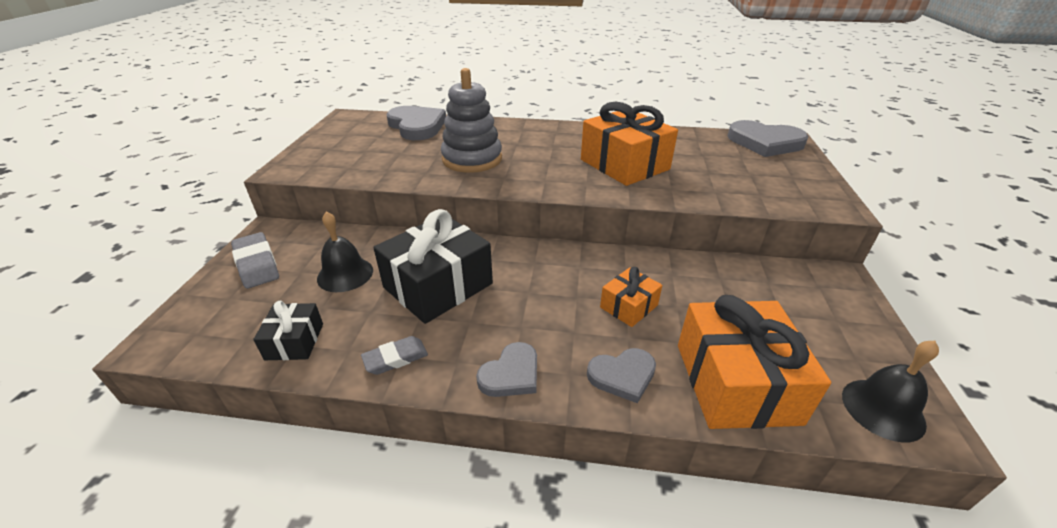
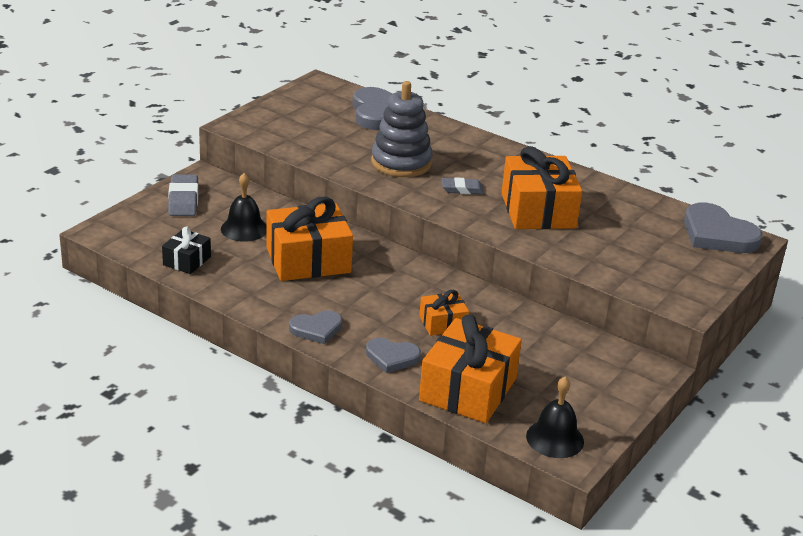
camera: 25 degrees right, 5 degrees down
(395, 358) = (247, 293): grey eraser -> grey eraser (462, 189)
(438, 285) = (308, 260): black gift -> orange gift

